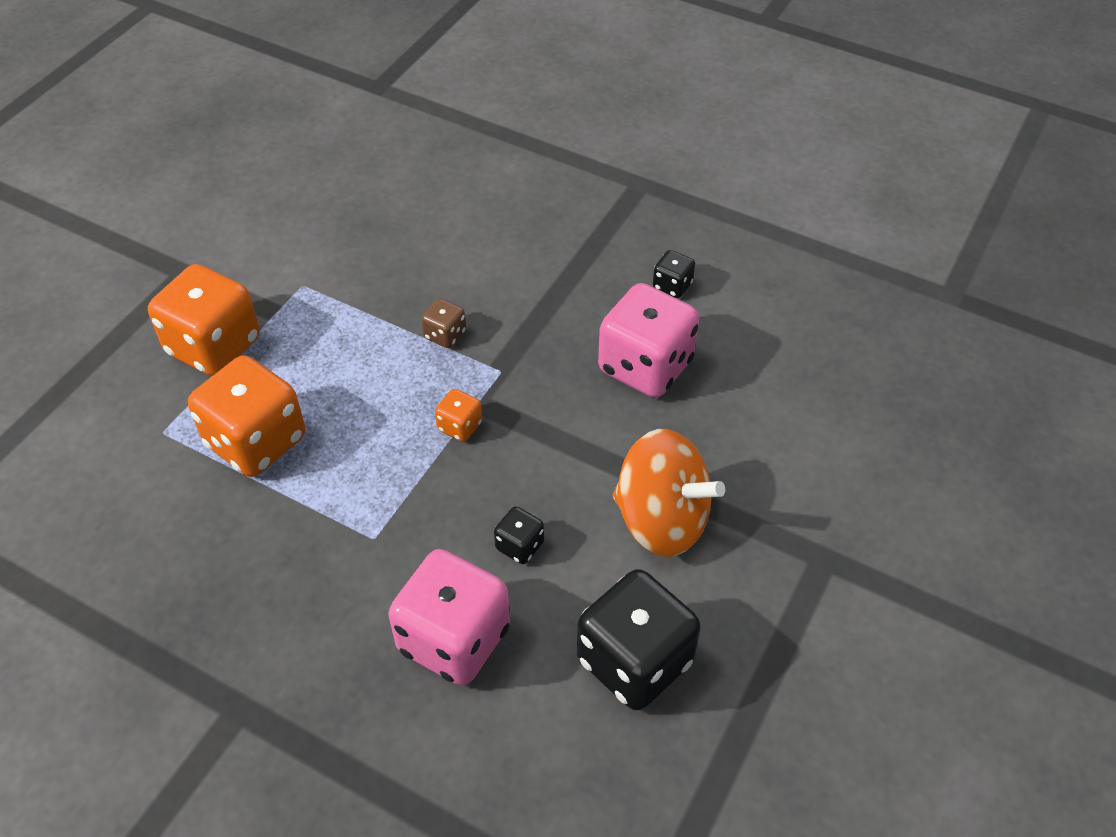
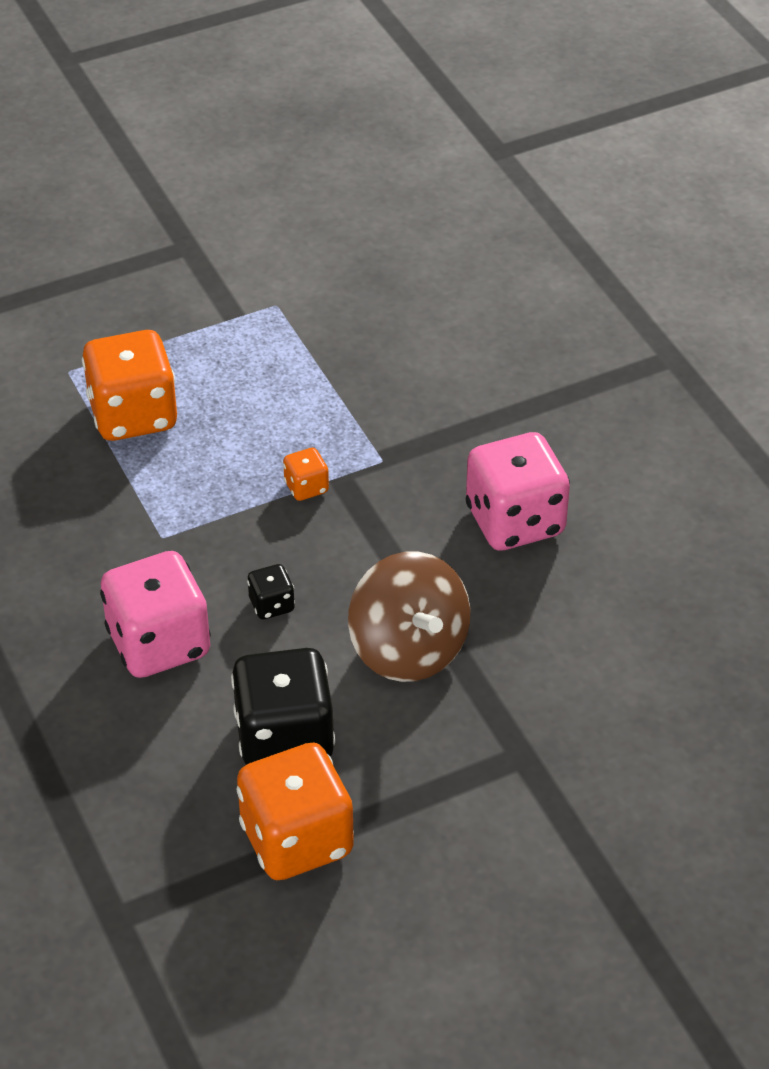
camera: 35 degrees right, 5 degrees down
(214, 346) = (162, 322): orange dice -> orange dice (297, 840)
(445, 335) = (361, 406): brown dice -> none
(661, 520) = (408, 649): orange spinning top -> brown spinning top
(672, 286) = (609, 465): black dice -> none

